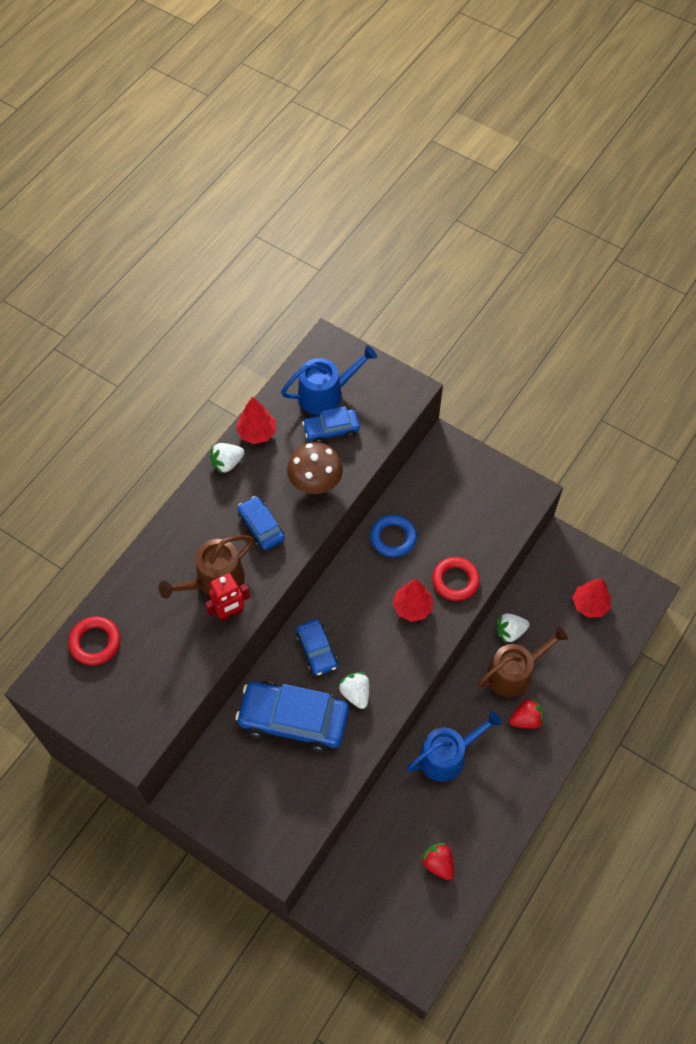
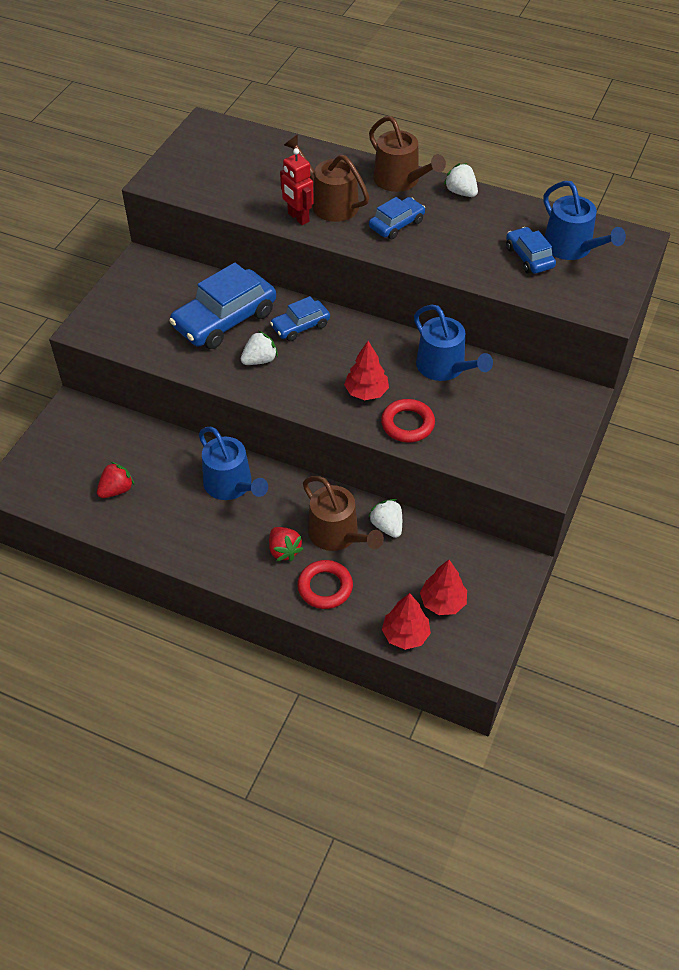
camera: 80 degrees right, 10 degrees down
(95, 642) = (251, 144): red ring -> red ring (325, 587)
(195, 511) = (400, 180): none -> brown watering can
(257, 433) = (504, 206): red tree -> red tree (405, 635)
(293, 720) = (225, 320): blue car -> blue car turned 135 degrees counterclockwise
(315, 481) = (461, 254): brown mushroom -> none
(393, 538) = (444, 367): blue ring -> blue watering can

